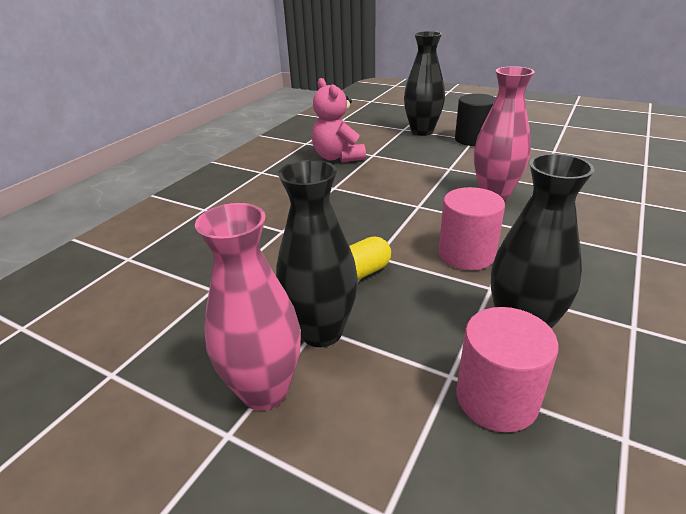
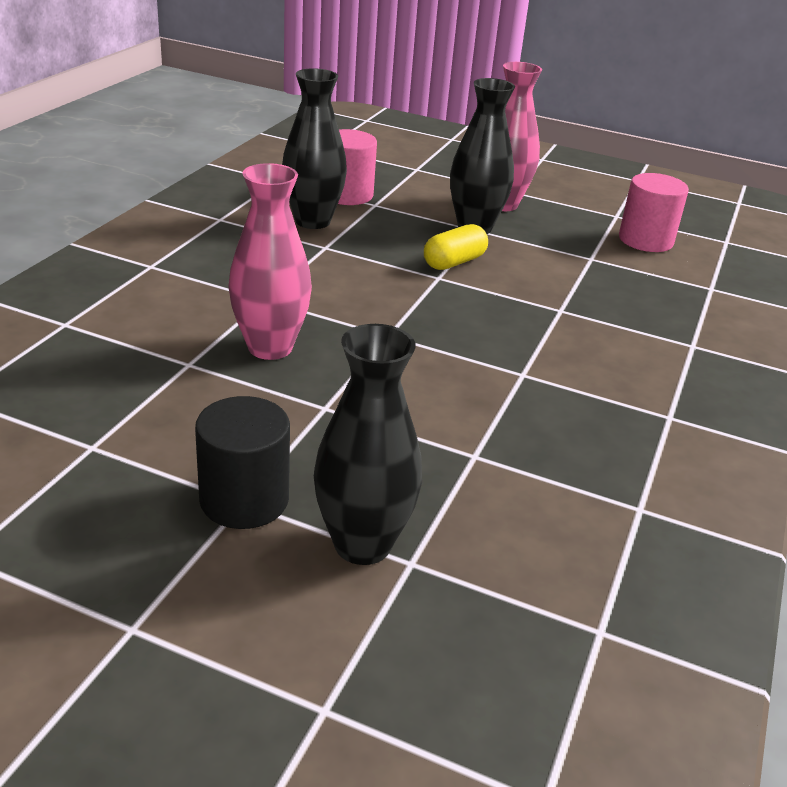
camera: 170 degrees right, 0 degrees up
(338, 157) = (544, 450): pink teddy bear -> none
(466, 254) = (339, 274): pink cylinder -> pink cylinder (645, 240)

